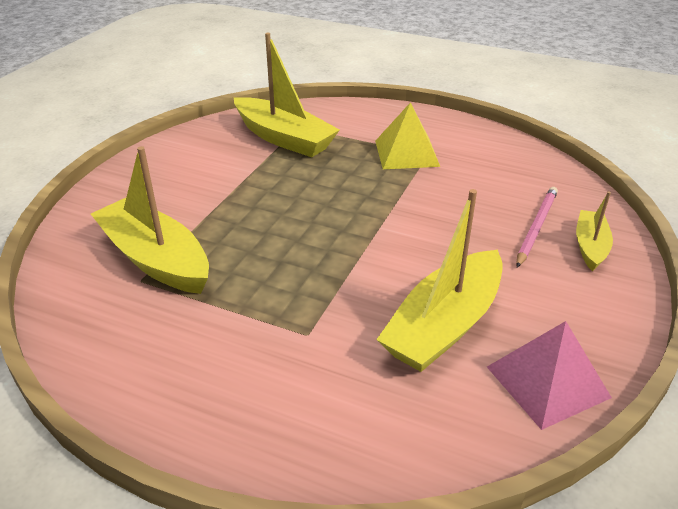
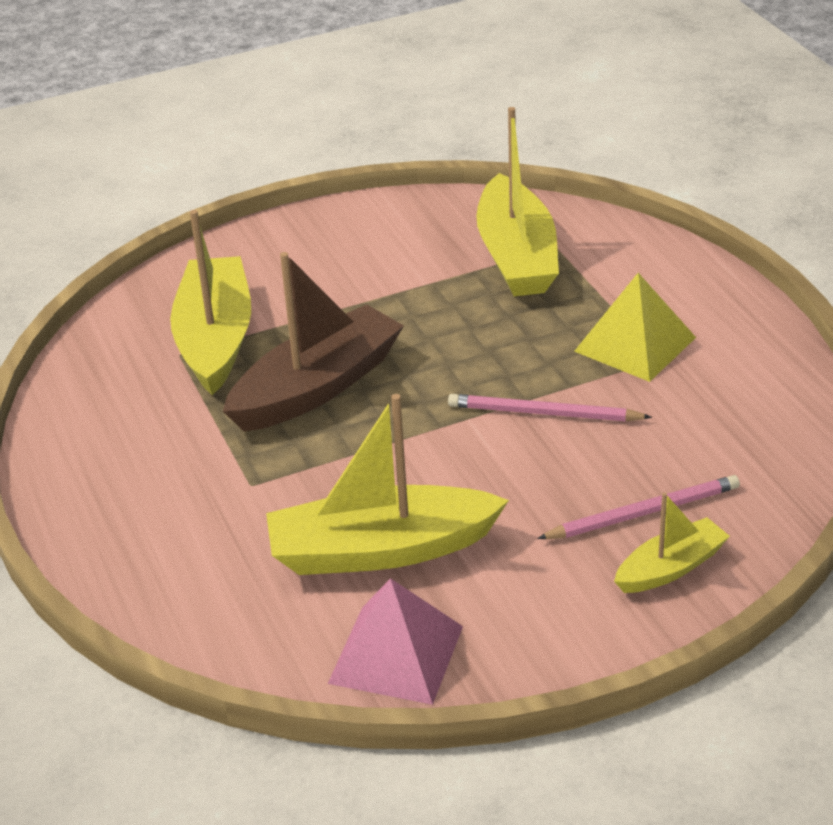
camera: 45 degrees right, 0 degrees up
(266, 254) = (317, 387): none -> brown boat
(415, 205) = (543, 413): none -> pink pencil

